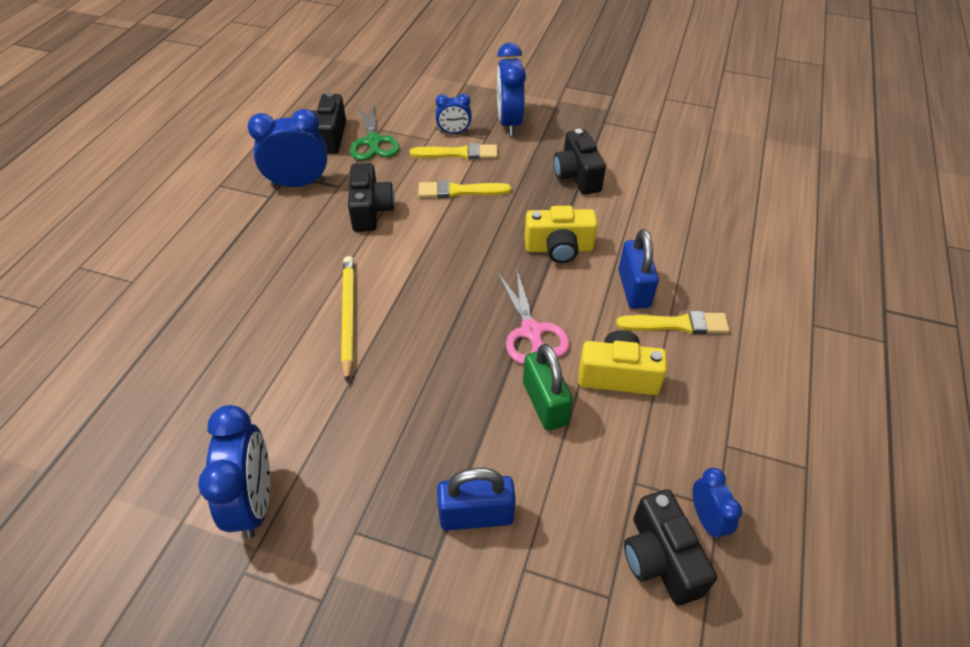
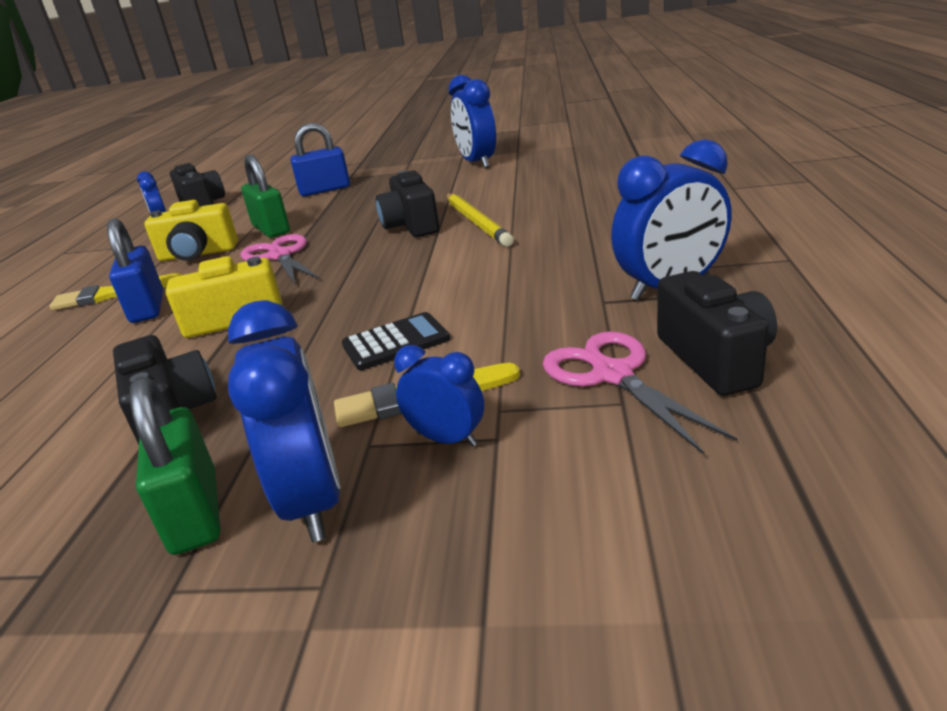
camera: 170 degrees right, 20 degrees down
(370, 210) = (524, 290): black camera -> black camera (411, 226)
(373, 142) = (611, 374): green scissors -> pink scissors
(454, 132) = (447, 439): blue clock -> blue clock turned 45 degrees clockwise
(459, 191) = (396, 342): yellow brush -> black calculator
(553, 129) = (195, 512): none -> green padlock

